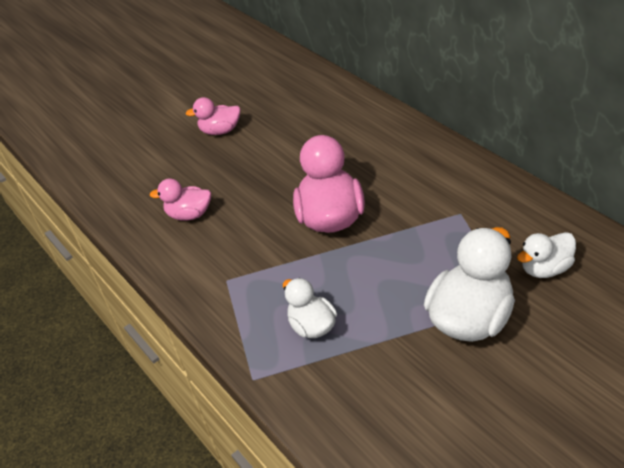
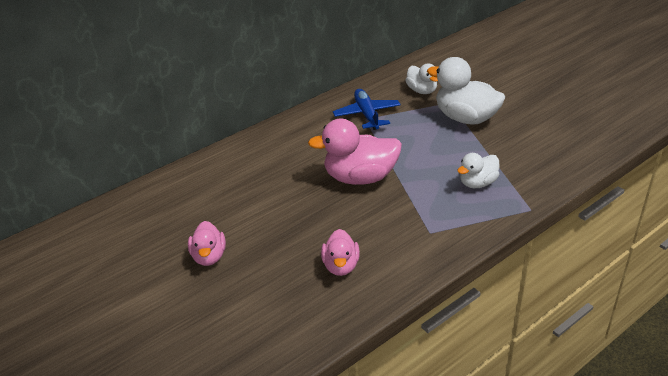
camera: 95 degrees left, 5 degrees down
(470, 214) = (367, 115): none -> blue plane

